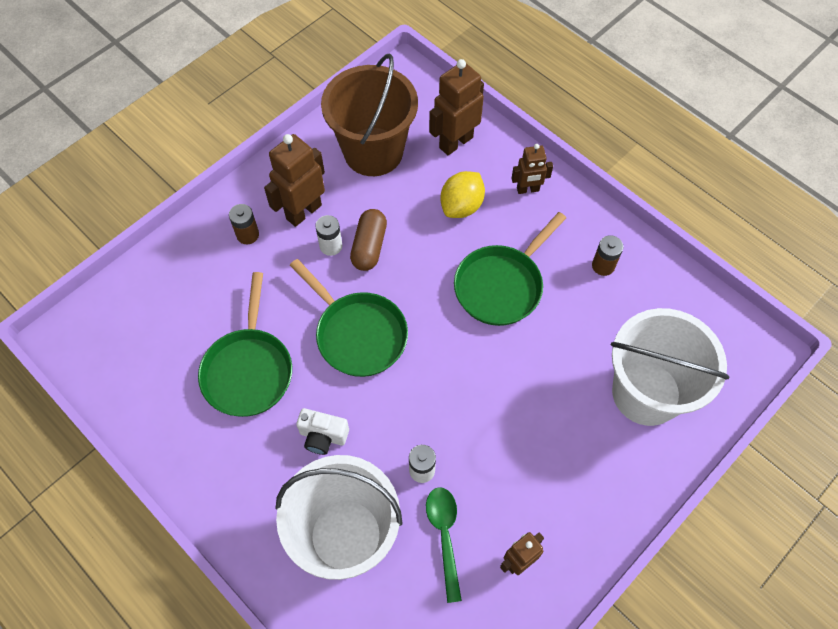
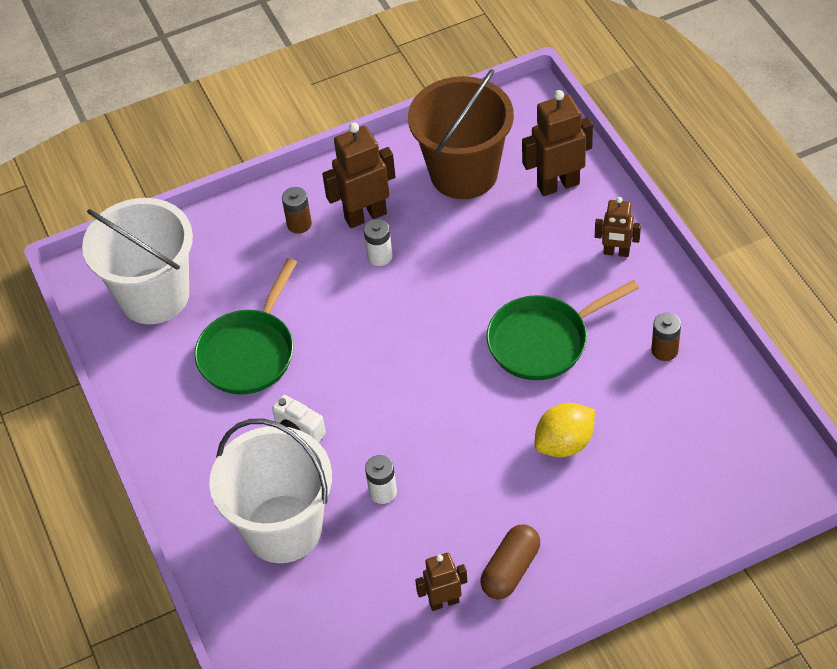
camera: 25 degrees right, 10 degrees down
(357, 334) = (372, 348): green pan -> none
(369, 246) = (419, 267): brown capsule -> brown capsule (510, 570)
(444, 536) = (380, 557): green spoon -> none
(461, 206) = (535, 251): yellow lemon -> yellow lemon (564, 443)
(646, 393) = (652, 487): white bucket -> white bucket (154, 296)

